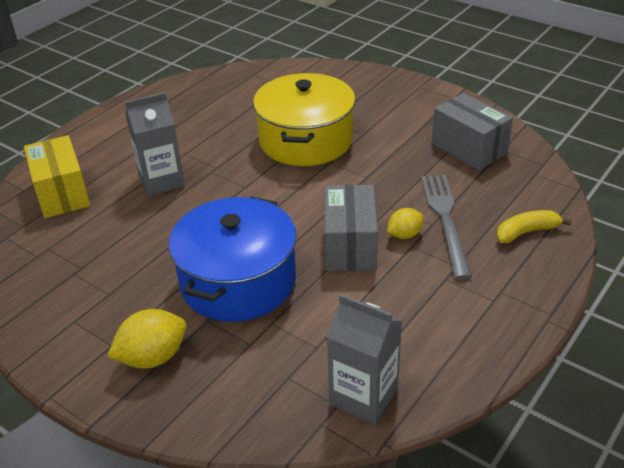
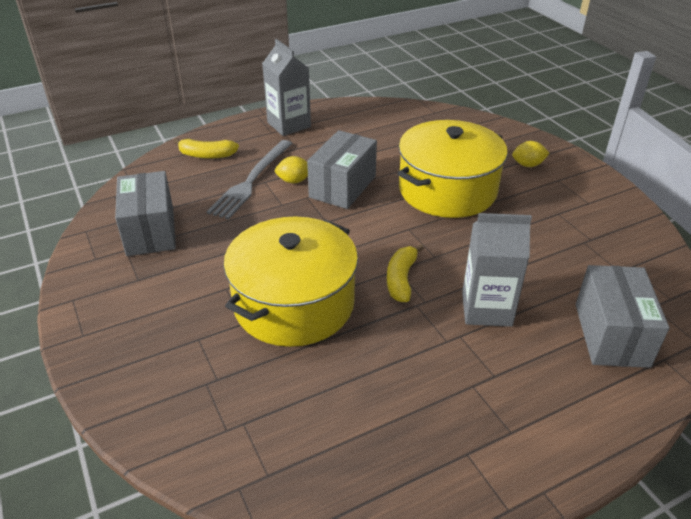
camera: 155 degrees left, 0 degrees up
(62, 193) = (611, 335): yellow box -> grey box
(153, 357) = (528, 165): yellow lemon -> yellow lemon, size x0.63
(238, 180) = (401, 279): none -> yellow banana
(238, 281) = (447, 190): blue pot -> yellow pot
(363, 396) = (403, 115): grey carton -> grey carton (289, 125)

